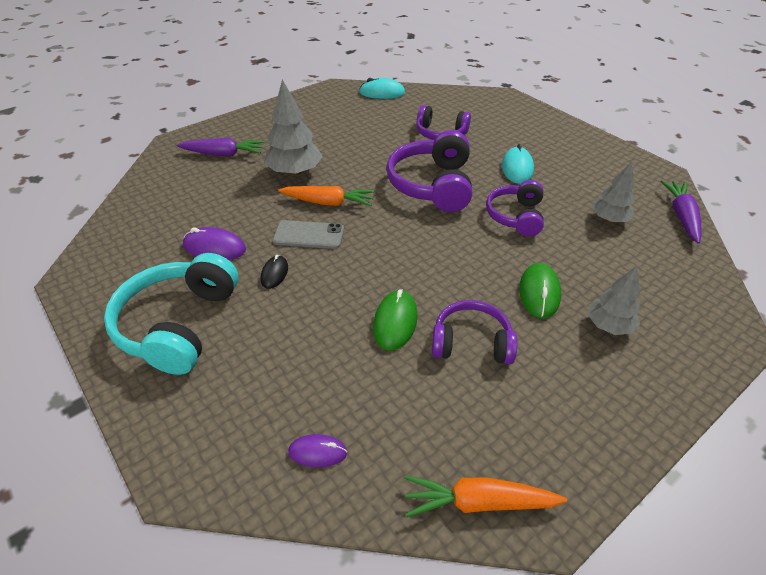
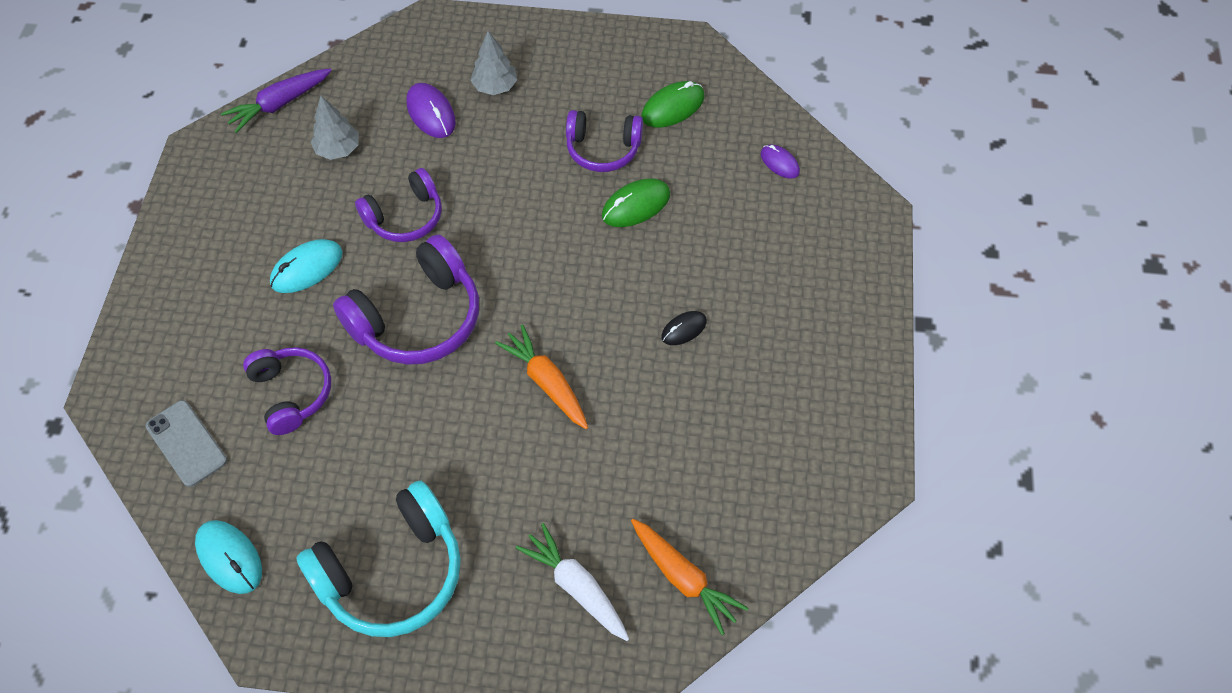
camera: 135 degrees left, 15 degrees up
(179, 324) = (805, 337): turquoise headphones -> turquoise headphones (392, 572)
(214, 247) = (712, 410): purple mouse -> purple mouse (431, 113)
(223, 154) = (576, 587): purple carrot -> white carrot
(295, 172) = (528, 468): grey tree -> none
(309, 235) = (610, 352): grey phone -> grey phone (186, 443)
(471, 343) = (603, 149): purple headphones -> purple headphones turned 45 degrees counterclockwise
(478, 502) = (715, 74): orange carrot -> orange carrot (683, 578)
(539, 292) = (501, 142): green mouse -> green mouse (673, 107)

